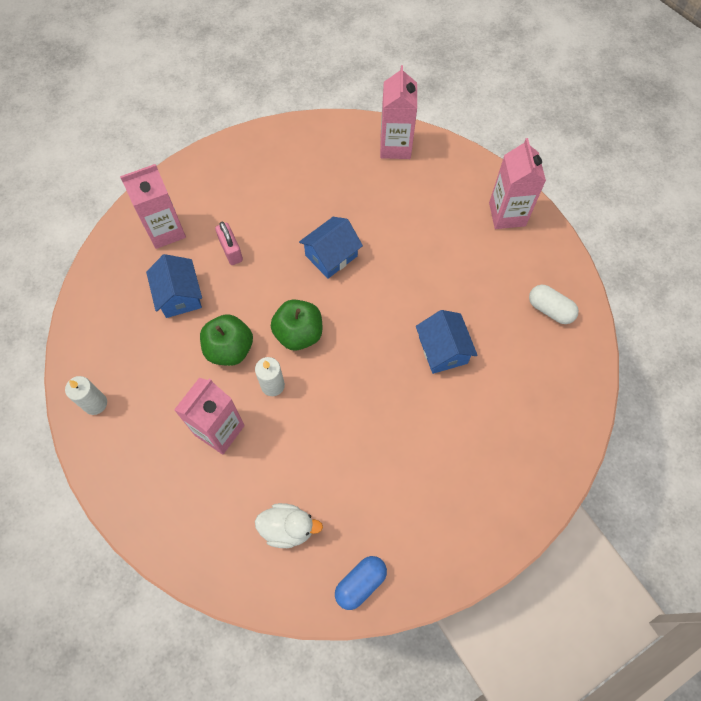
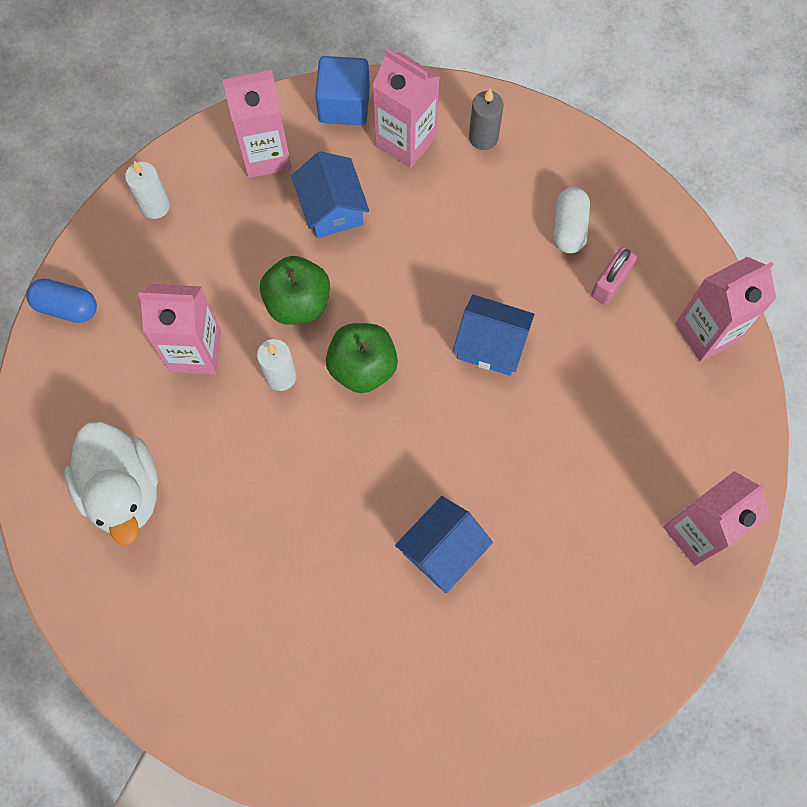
camera: 60 degrees right, 5 degrees up
(112, 315) = (266, 155): none -> pink carton
(113, 251) = (344, 105): none -> blue cube
(179, 296) = (332, 208): blue house -> blue house turned 60 degrees counterclockwise
(195, 188) = (483, 137): none -> grey candle
(231, 250) = (425, 227): pink padlock -> pink padlock (610, 283)
(288, 528) = (123, 490): white duck -> white duck, size x1.56
(360, 583) = (102, 605): blue capsule -> blue capsule (66, 307)
(550, 309) = (585, 660): white capsule -> white capsule (569, 228)

